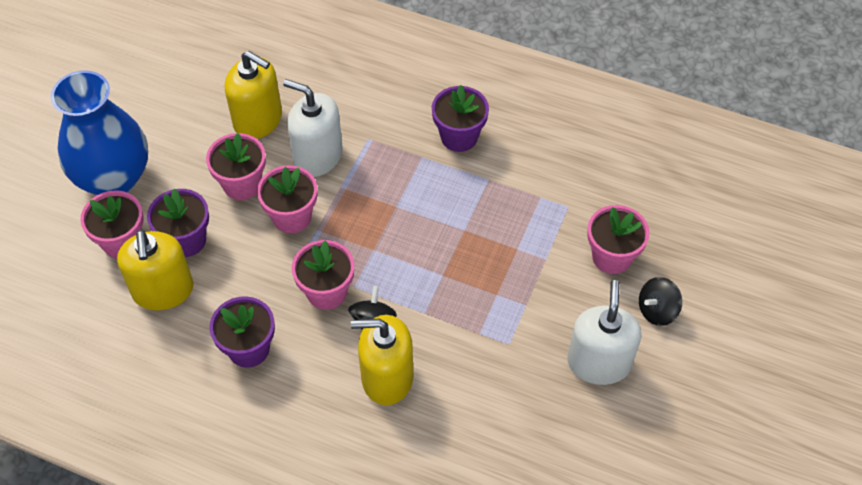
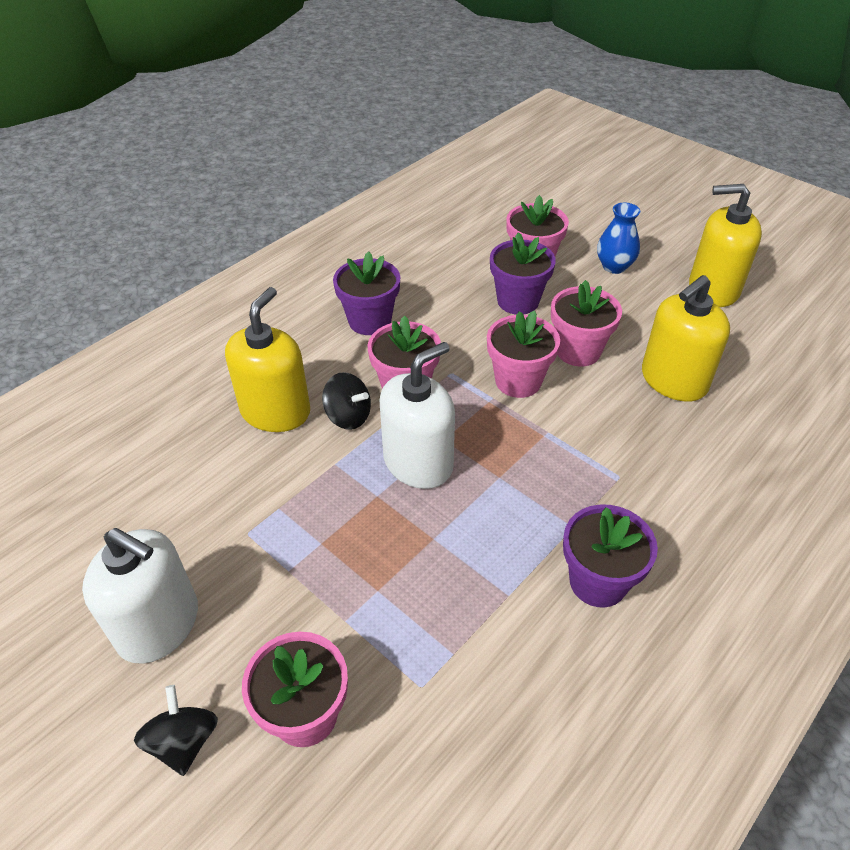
camera: 110 degrees right, 10 degrees down
(114, 178) = (614, 266): blue vase -> blue vase, size x0.46
(163, 290) = (465, 279): yellow soap dispenser -> yellow soap dispenser (713, 289)
(317, 156) = (602, 421): white soap dispenser -> white soap dispenser (418, 463)

